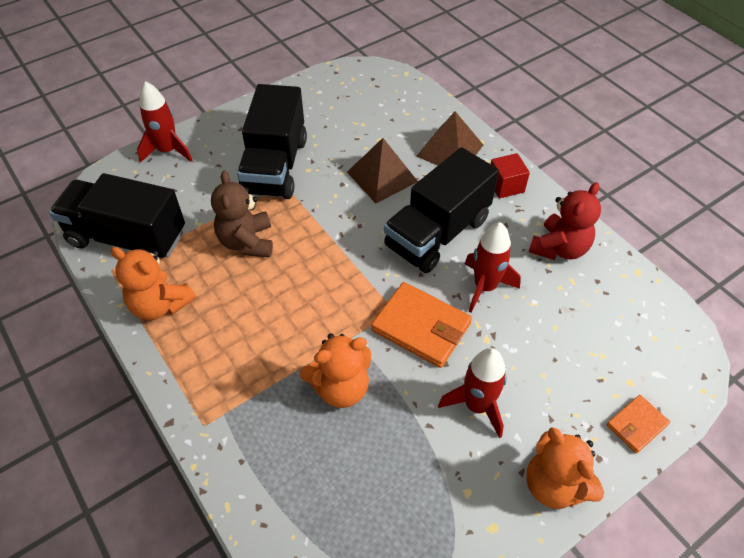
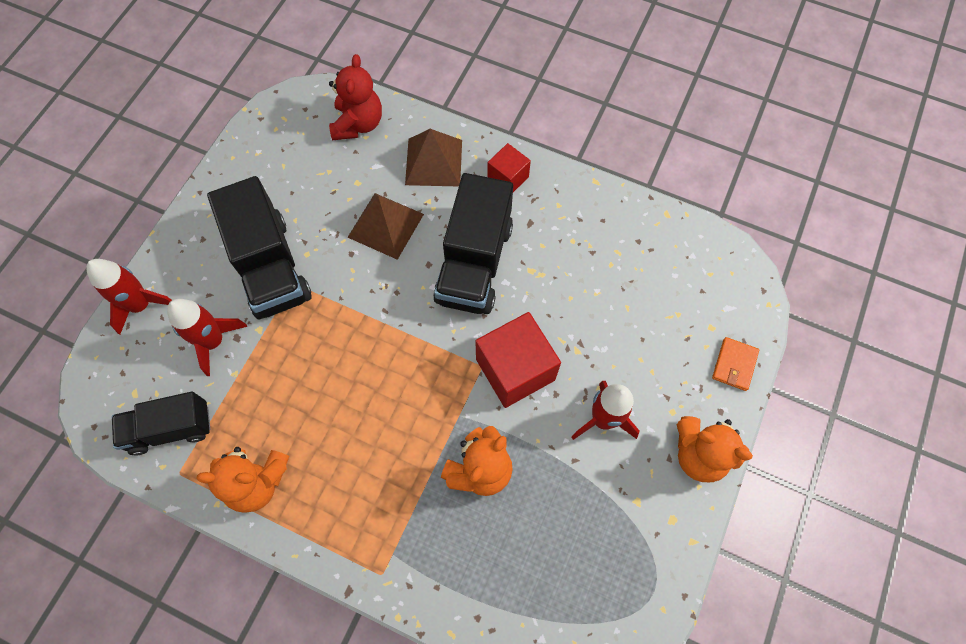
camera: 30 degrees left, 15 degrees up
(127, 238) = (170, 429): black truck -> black truck, size x0.64
(247, 242) = (298, 368): brown teddy bear -> none
(421, 327) = (515, 369): orange wallet -> red cube
(485, 287) = (547, 298): red rocket -> red rocket (213, 341)
(559, 248) = (590, 223): red teddy bear -> red teddy bear (358, 124)

